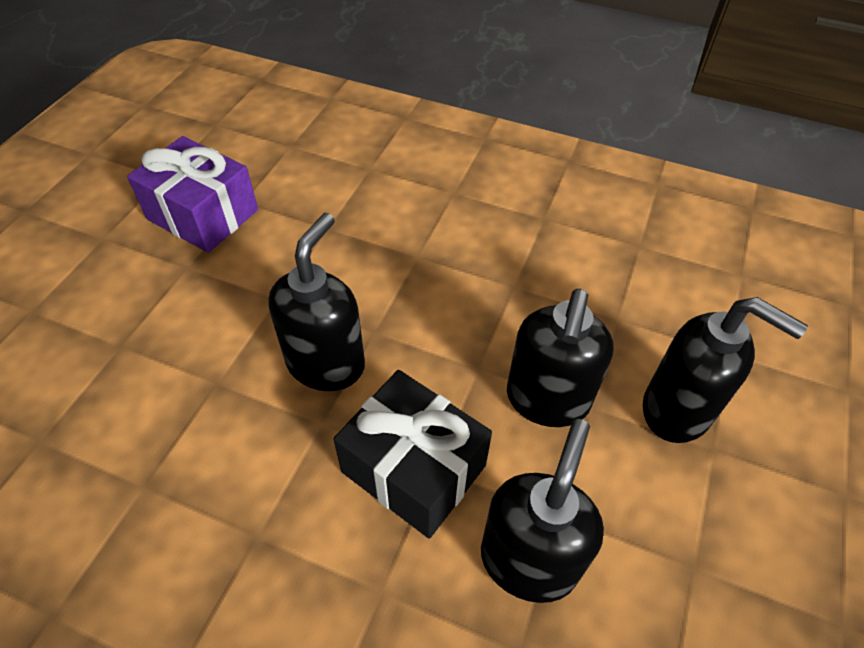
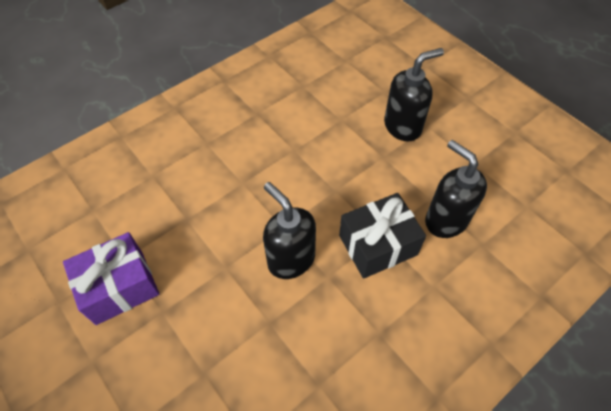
camera: 60 degrees left, 5 degrees up
(547, 400) = (370, 171): black soap dispenser -> none

